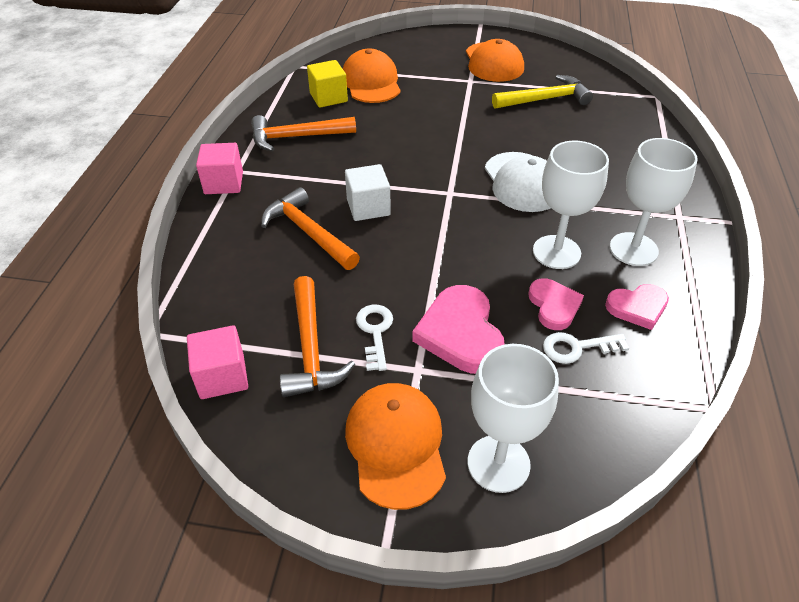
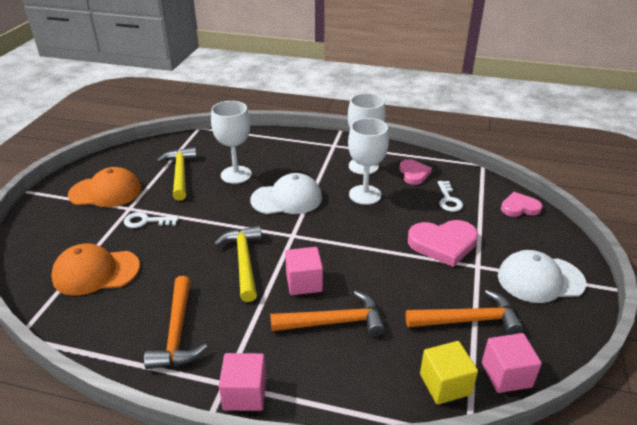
camera: 85 degrees left, 10 degrees down
(308, 232) = (334, 322): orange hammer -> orange hammer turned 150 degrees counterclockwise
(328, 97) = (109, 306): yellow cube -> yellow cube (445, 384)
(368, 207) = (304, 282): white cube -> pink cube
(375, 332) = (447, 284): white key -> white key (146, 221)
(396, 445) = (540, 279): orange cap -> white cap
(397, 162) = (243, 261): none -> yellow hammer
(498, 463) = (539, 239): white goblet -> white goblet (236, 175)
(554, 306) = (415, 203): pink heart -> pink heart (519, 207)

